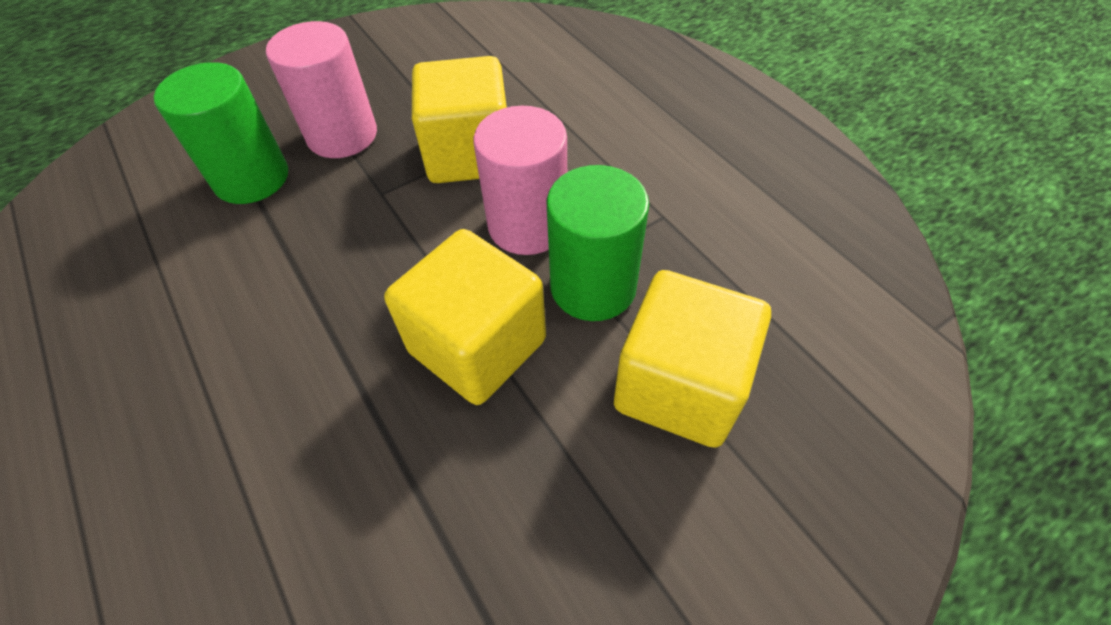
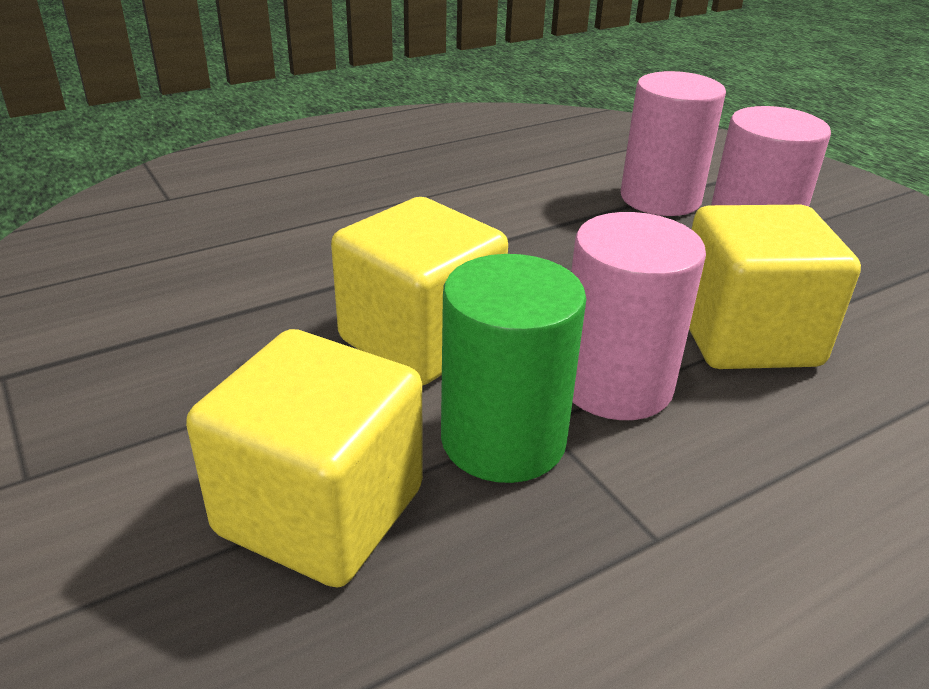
camera: 90 degrees right, 20 degrees down
(251, 178) = (660, 198): green cylinder -> pink cylinder

